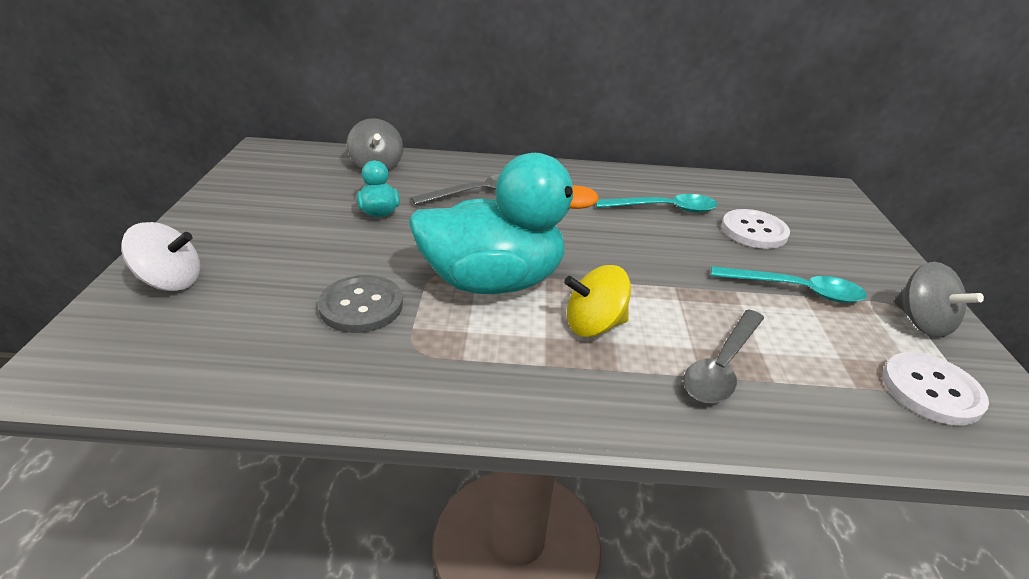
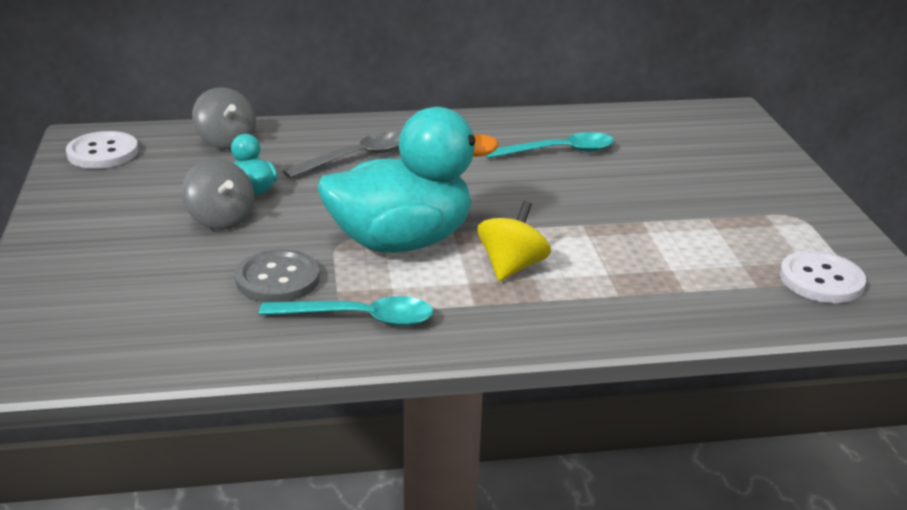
camera: 10 degrees left, 5 degrees down
(171, 281) = (67, 282): white spinning top -> none
(594, 325) = (512, 267): yellow spinning top -> yellow spinning top turned 135 degrees clockwise
(722, 366) = (637, 285): grey spoon -> none
(754, 231) = (654, 163): white button -> white button (102, 152)
(795, 290) = (699, 213): turquoise spoon -> turquoise spoon (360, 318)
(921, 322) = (816, 227): grey spinning top -> grey spinning top (220, 219)

